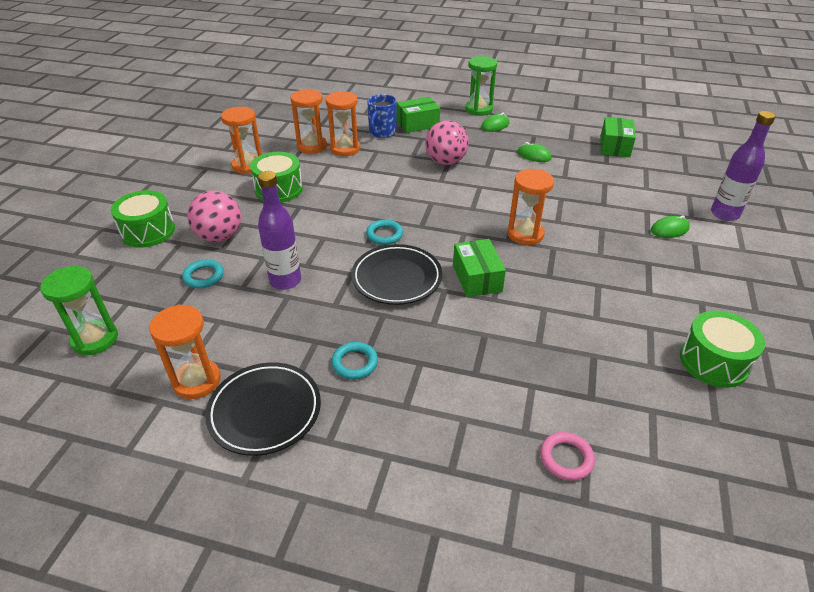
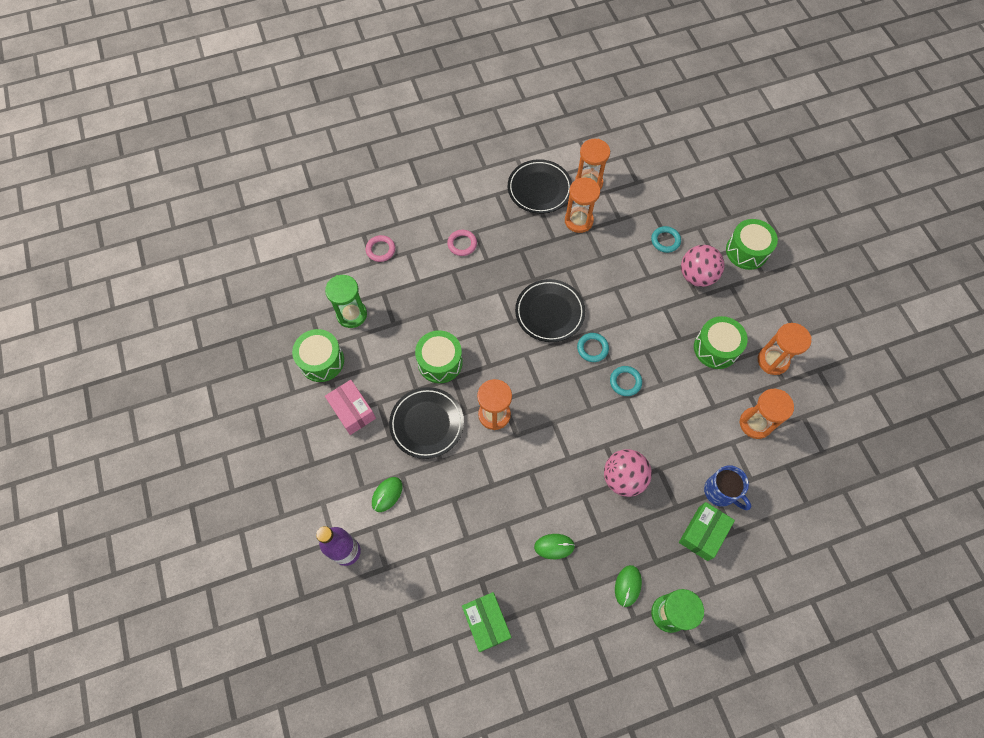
camera: 145 degrees right, 25 degrees up
(95, 339) = (667, 171): green hourglass -> green hourglass (352, 314)
(285, 281) = (614, 268): purple bottle -> none
(345, 149) = (725, 439): orange hourglass -> orange hourglass (578, 221)
(355, 363) = (521, 239): turquoise ring -> turquoise ring (625, 382)
(382, 132) = (721, 492): blue mug -> blue mug turned 150 degrees clockwise
(437, 399) = (462, 244): none -> pink ring
(477, 278) = (499, 345): green box -> none
(556, 294) = (440, 362): none -> green drum
(601, 256) = (427, 424): none -> black plate
(685, 299) = (352, 411): none -> pink box

